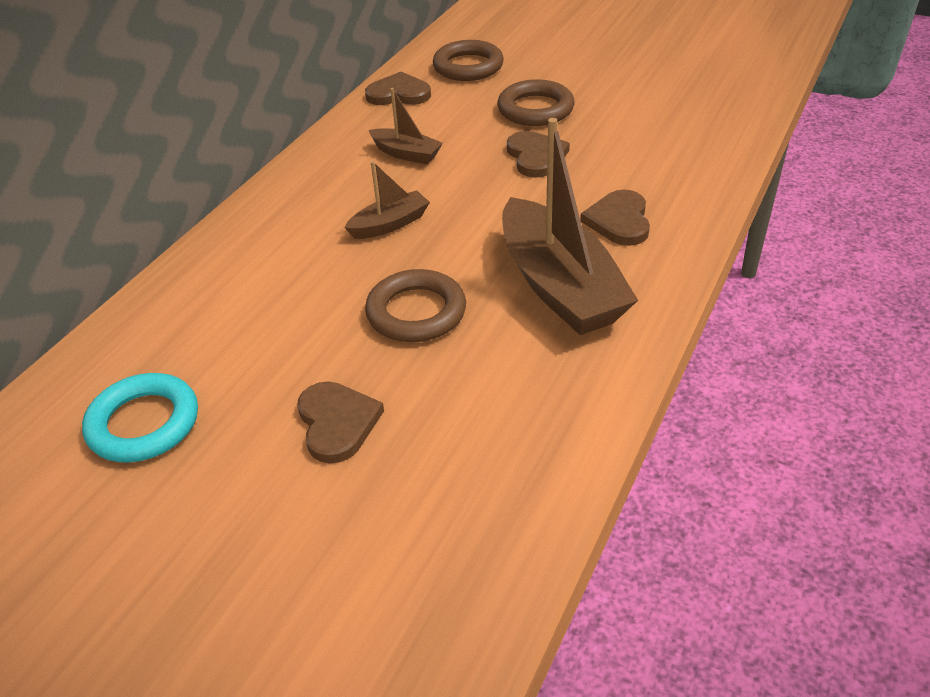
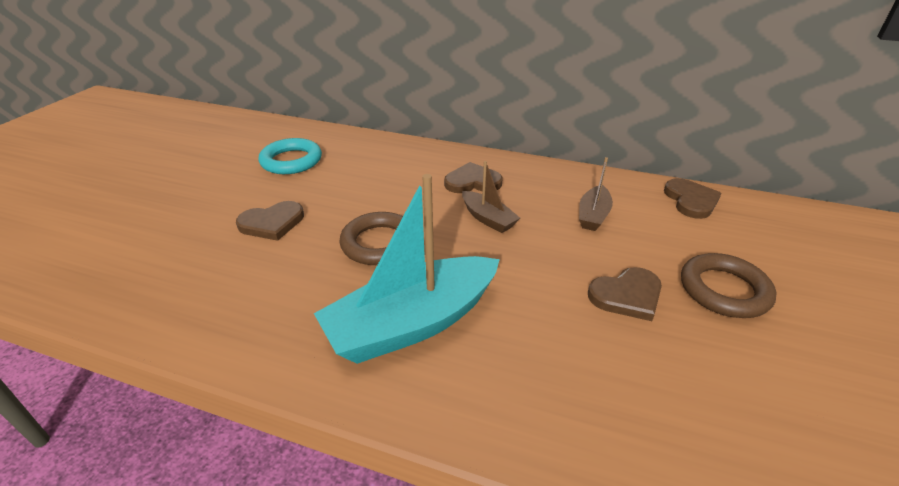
camera: 80 degrees right, 5 degrees down
(468, 66) = (777, 236): brown ring -> none
(559, 286) = (412, 323): brown boat -> turquoise boat
(619, 221) = (527, 367): brown heart -> brown heart (472, 182)

